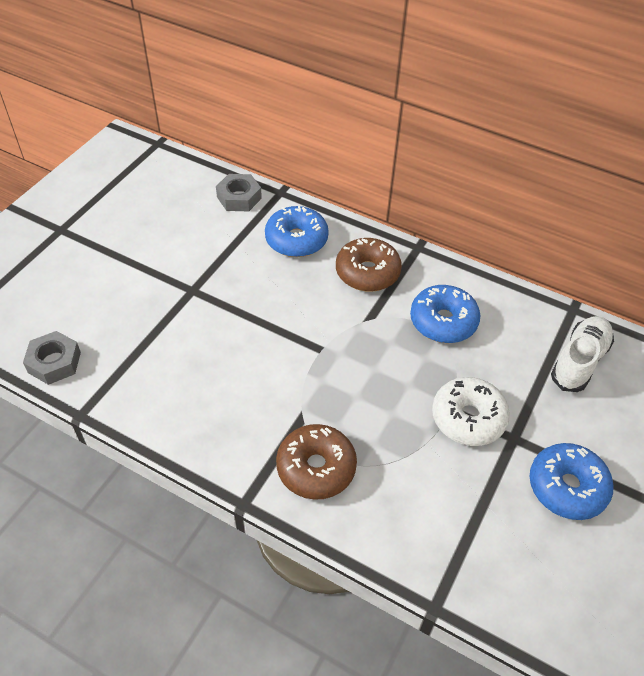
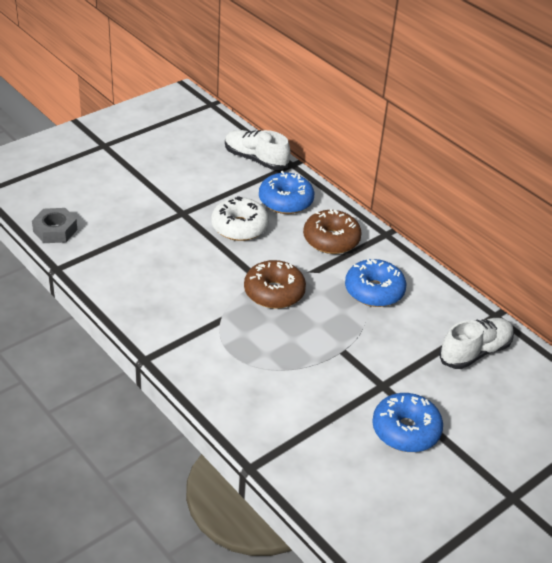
camera: 20 degrees right, 10 degrees down
(239, 198) = (255, 159): grey nut -> white shoe
(316, 468) = (211, 354): brown donut -> brown donut (274, 292)
(468, 418) = (353, 361): white donut -> white donut (239, 227)

